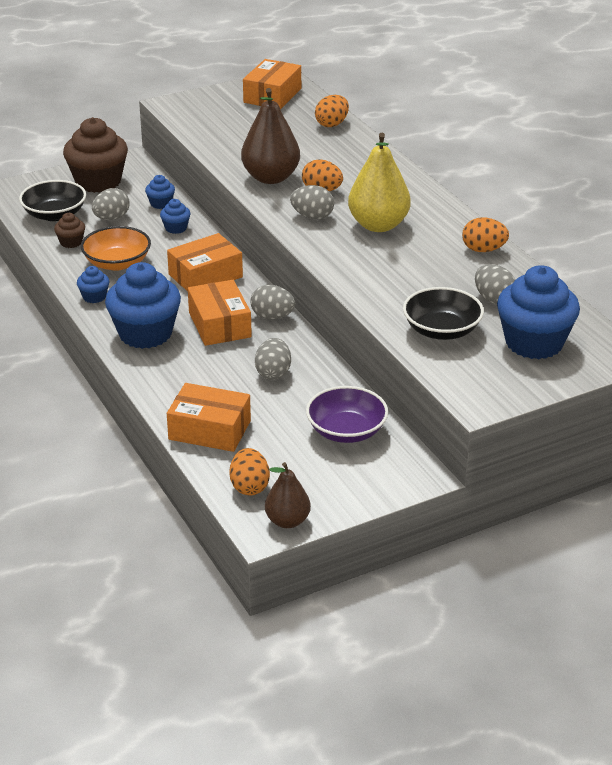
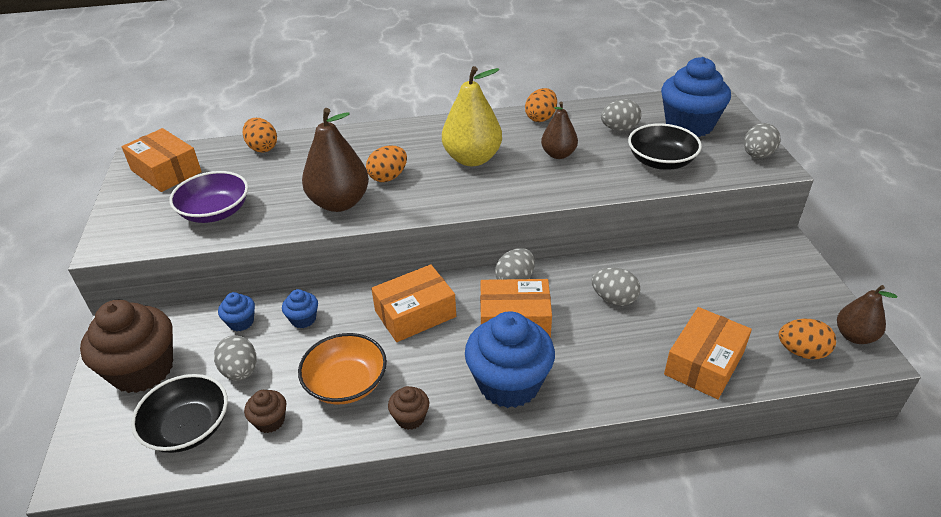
camera: 70 degrees left, 5 degrees up
(94, 297) = (410, 418): blue cupcake -> brown cupcake
(205, 276) = (415, 313): orange box -> orange box turned 75 degrees clockwise
(312, 216) = (434, 192): grey egg -> grey egg (757, 155)
(346, 431) = (716, 272): purple bowl -> purple bowl (215, 212)
(416, 269) = (558, 154): none -> brown pear

